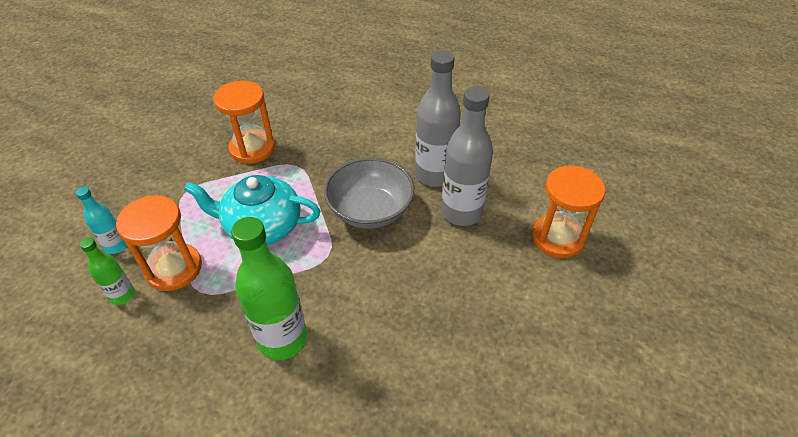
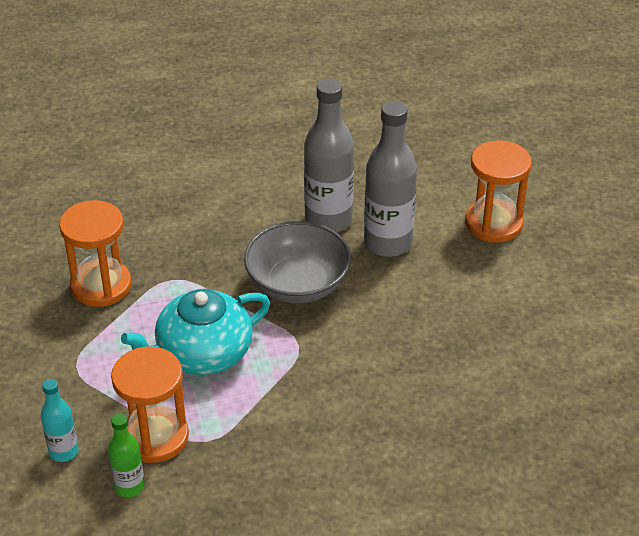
camera: 35 degrees left, 5 degrees down
(282, 339) = (331, 433): green bottle -> none

